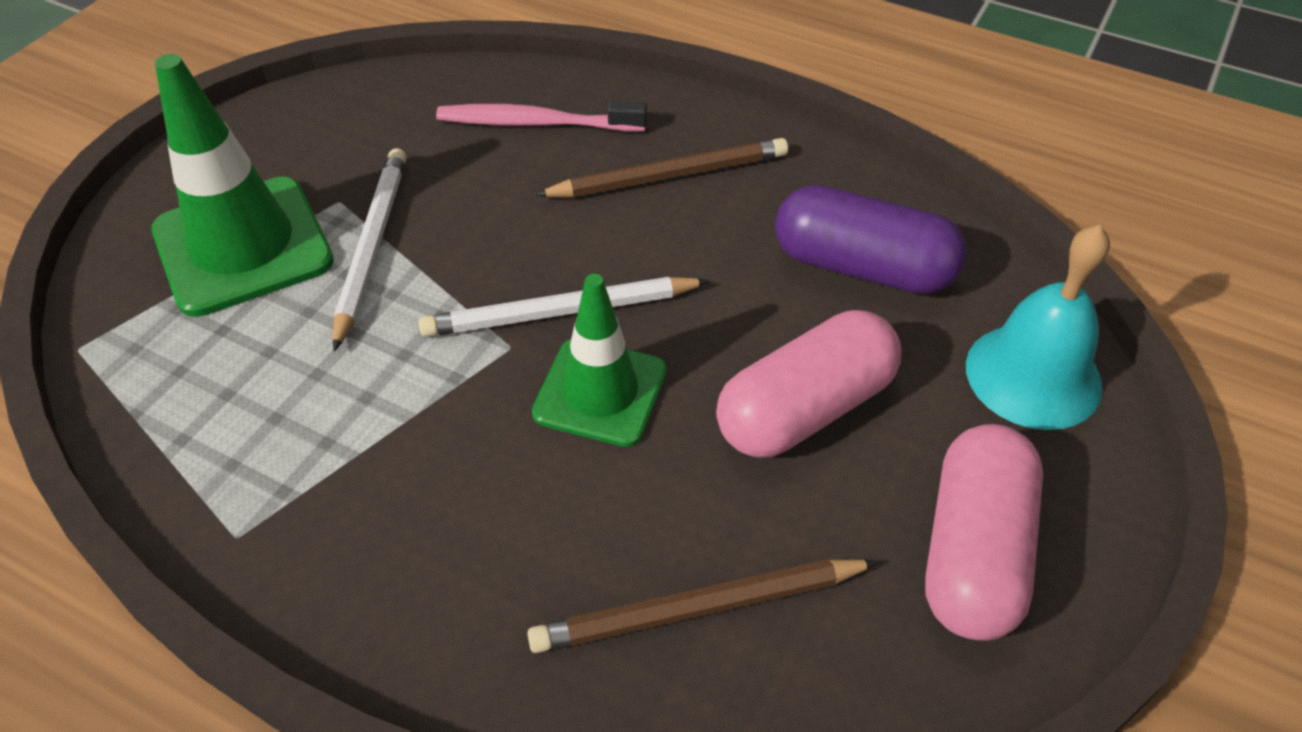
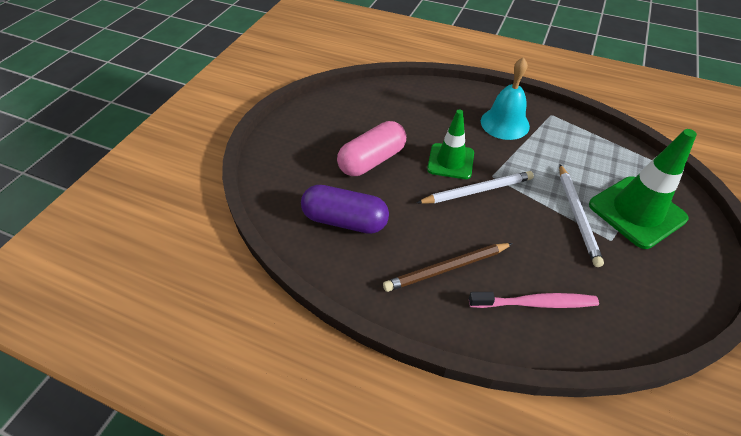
camera: 175 degrees right, 0 degrees up
(699, 608) = (403, 106): brown pencil -> none
(973, 552) = (318, 123): pink capsule -> none
(1033, 375) = (281, 178): turquoise bell -> turquoise bell (505, 123)

